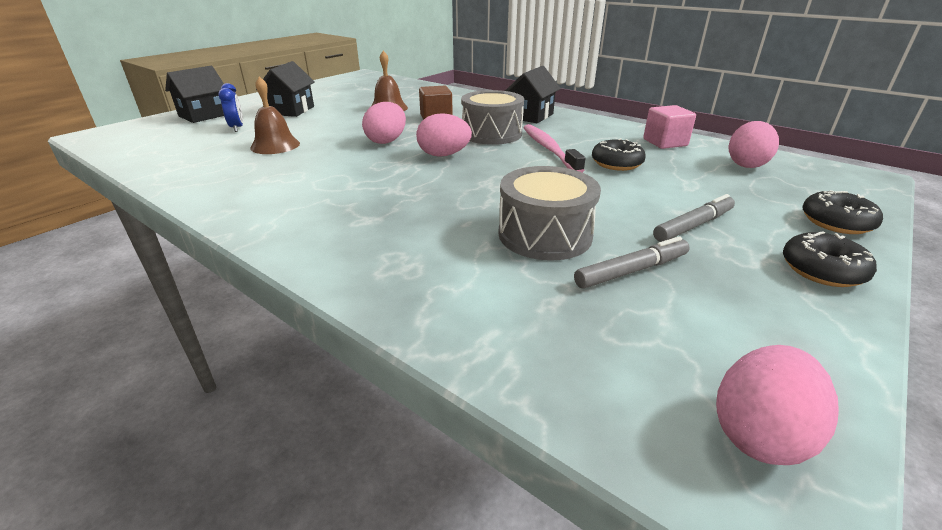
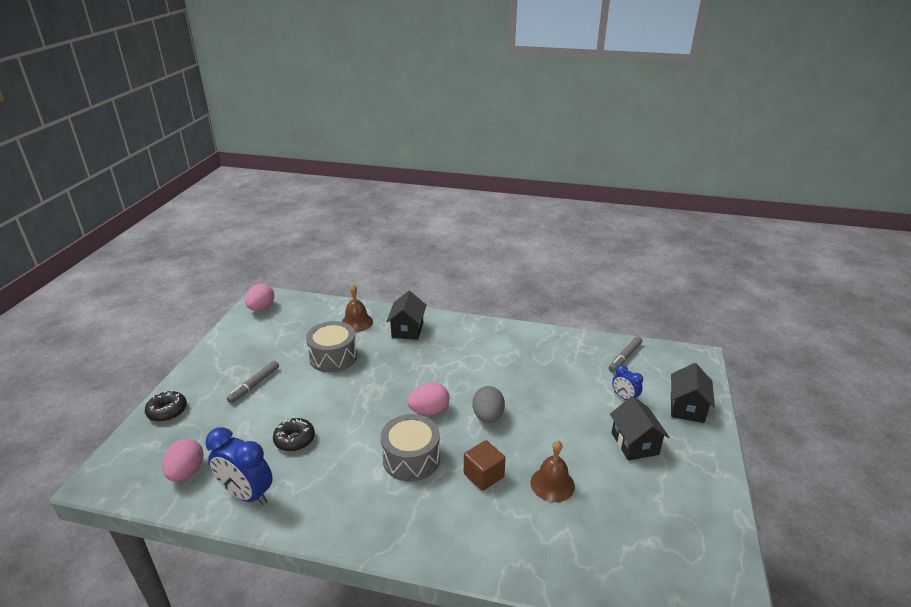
camera: 155 degrees right, 0 degrees up
(275, 145) = (559, 385): brown bell -> brown bell (357, 322)
(386, 141) = (488, 416): pink egg -> grey egg
(530, 116) = (391, 518): black house -> black house (407, 330)
(549, 149) = (352, 446): pink toothbrush -> none
(632, 271) = (291, 348): grey marker -> grey marker (624, 357)
(665, 142) = (247, 494): pink cube -> blue clock
(822, 270) = (202, 371): black donut -> none

